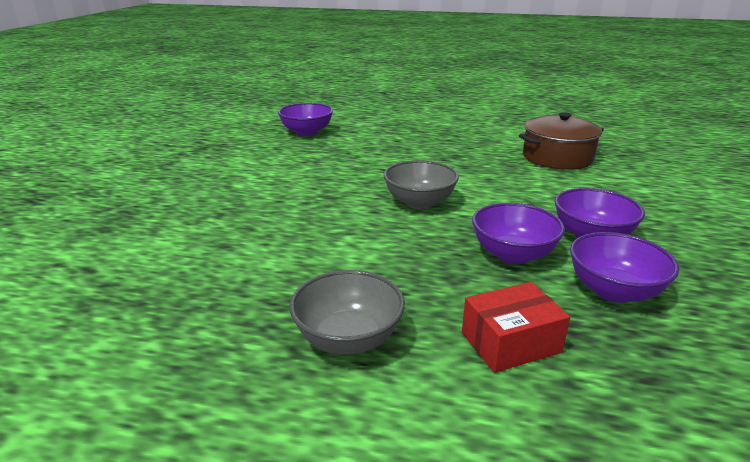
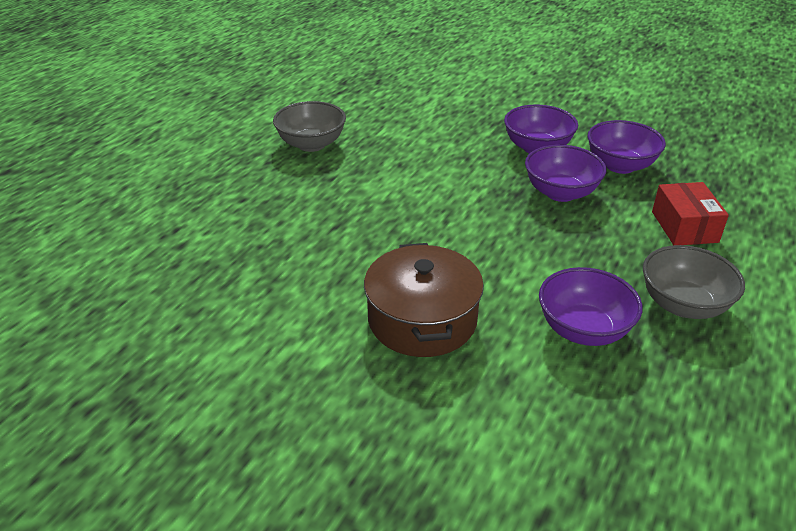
camera: 75 degrees left, 10 degrees up
(307, 132) = (145, 274): purple bowl -> purple bowl (583, 330)
(419, 202) = (441, 219): grey bowl -> grey bowl (311, 144)
(557, 157) = (366, 113): brown pot -> brown pot (422, 319)

